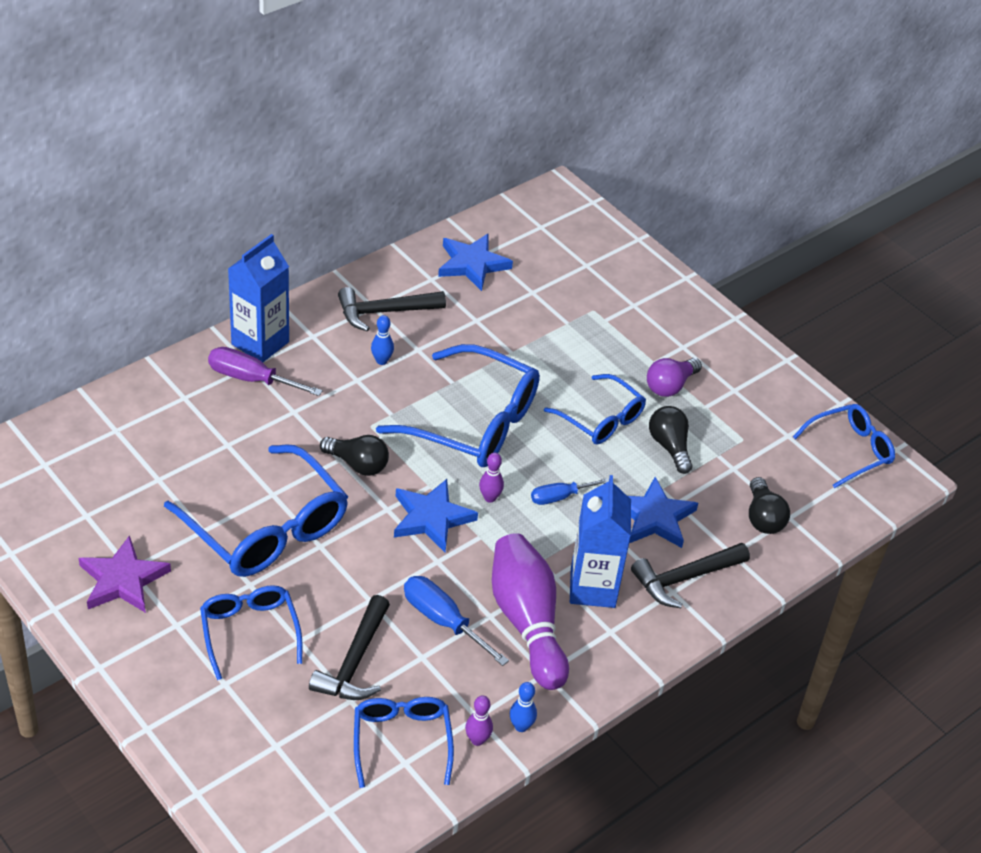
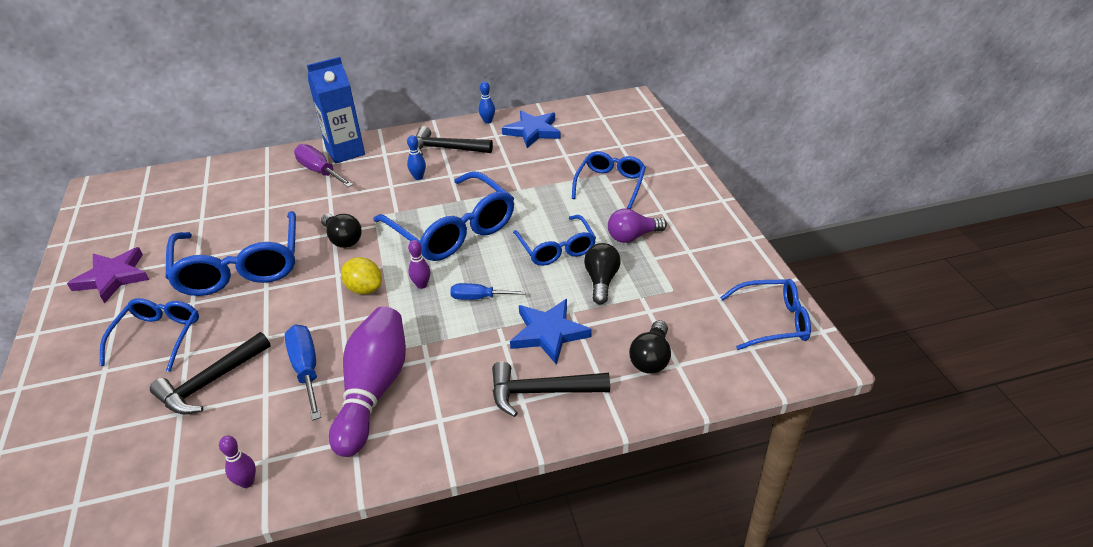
camera: 30 degrees right, 5 degrees down
(401, 741) = (186, 461): blue glasses -> blue glasses (610, 184)
(431, 518) = (364, 289): blue star -> yellow lemon
(521, 726) = (294, 482): blue bowling pin -> blue bowling pin (487, 121)
(592, 588) = (452, 377): blue carton -> none

